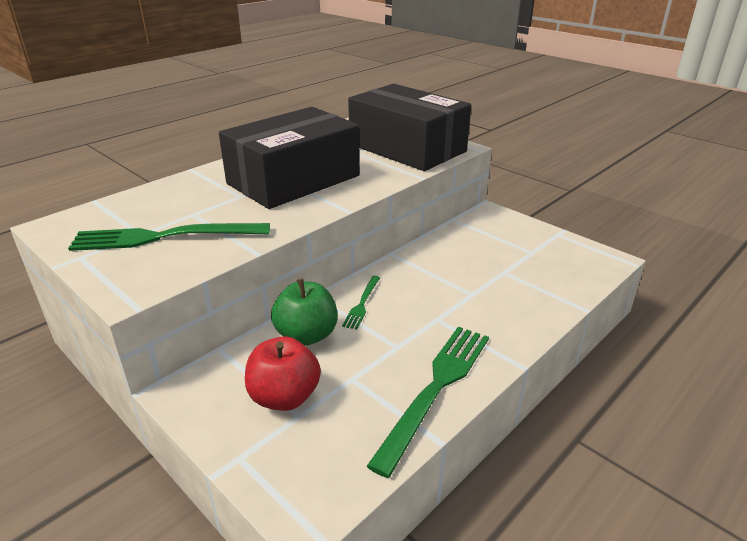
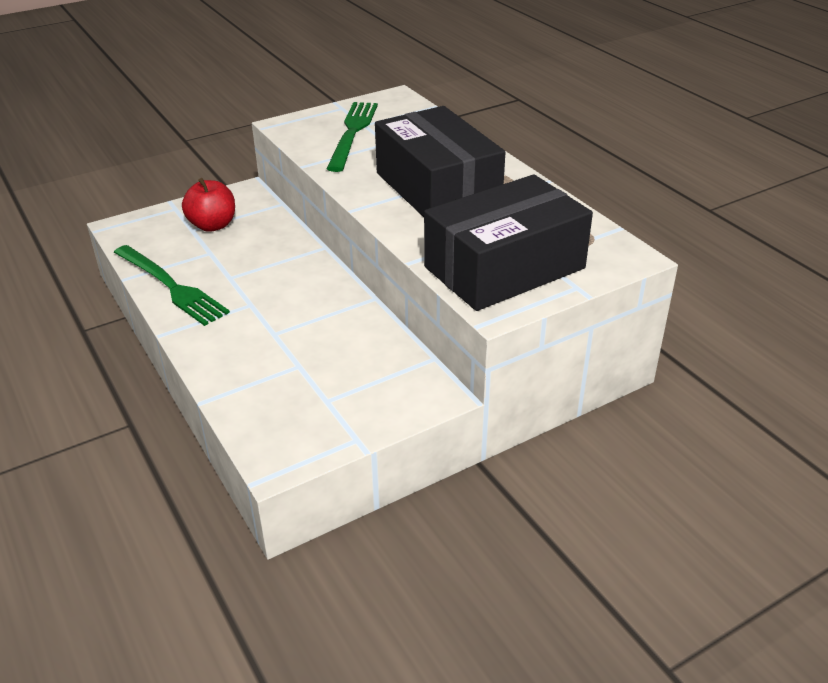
camera: 105 degrees right, 5 degrees up
(306, 335) = (272, 238): green apple -> none
(362, 304) = (297, 269): green fork -> none

